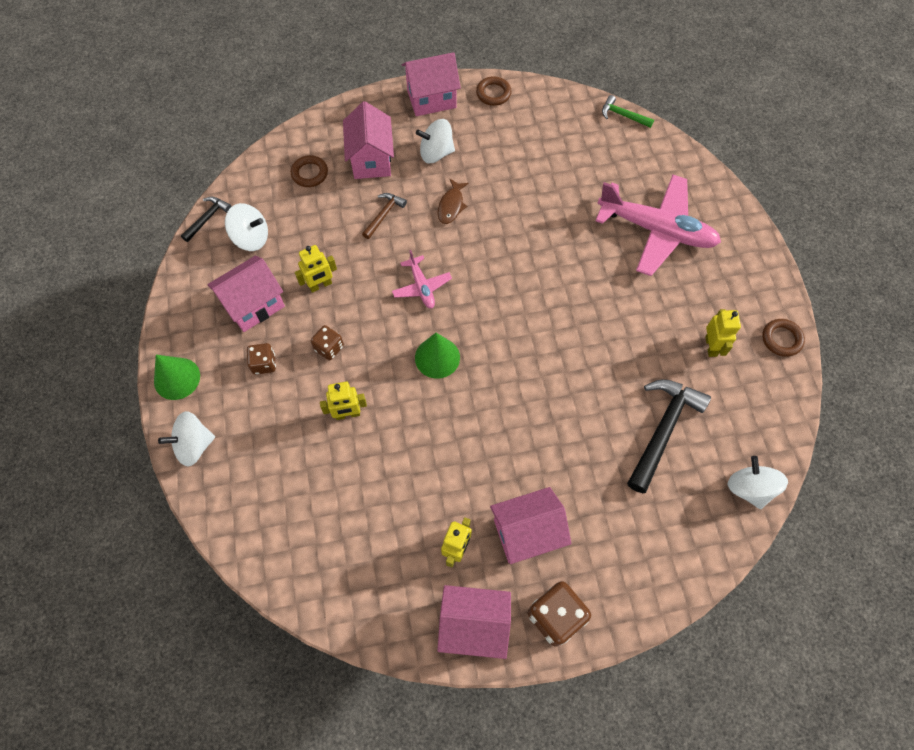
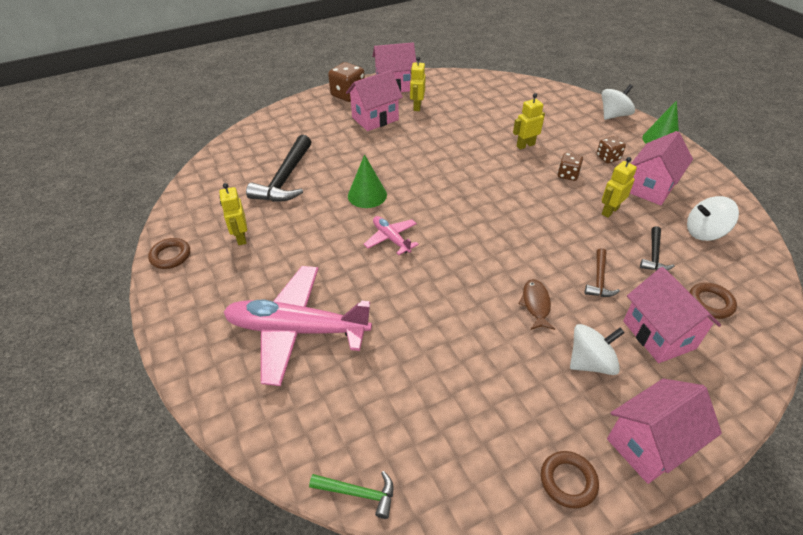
camera: 165 degrees right, 20 degrees down
(207, 218) = (761, 239): black hammer -> black hammer (654, 255)
(421, 287) = (521, 228): pink plane -> pink plane (391, 239)
(437, 357) = (479, 185): green cone -> green cone (367, 195)
(749, 488) = (219, 162): white spinning top -> none

